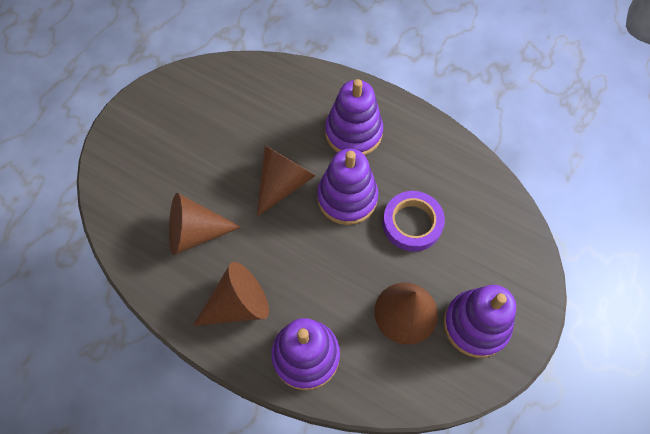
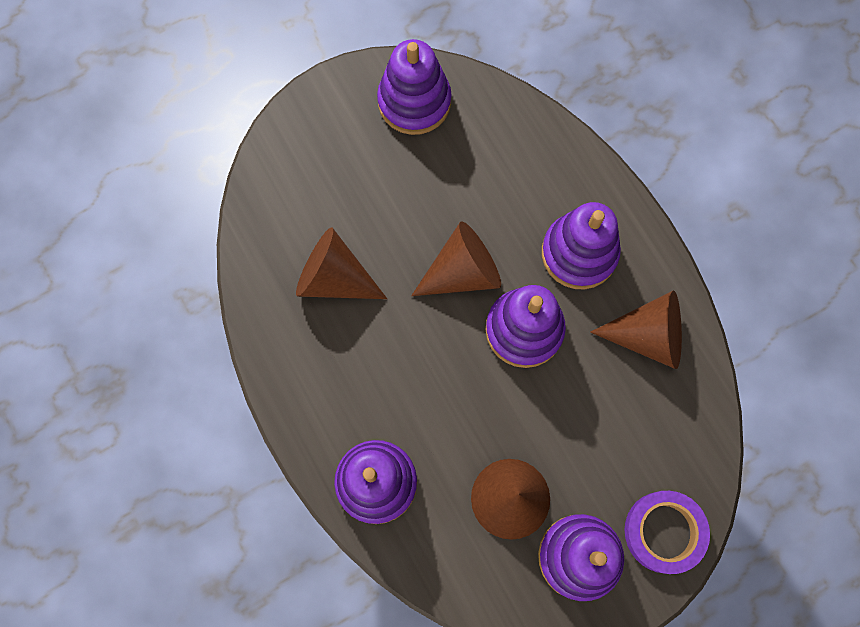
camera: 30 degrees right, 10 degrees up
(188, 95) = (414, 102): none -> purple stacking toy
(238, 304) = (337, 386): brown cone -> brown cone (647, 336)
(412, 223) = (580, 401): purple tape -> purple tape (664, 532)

